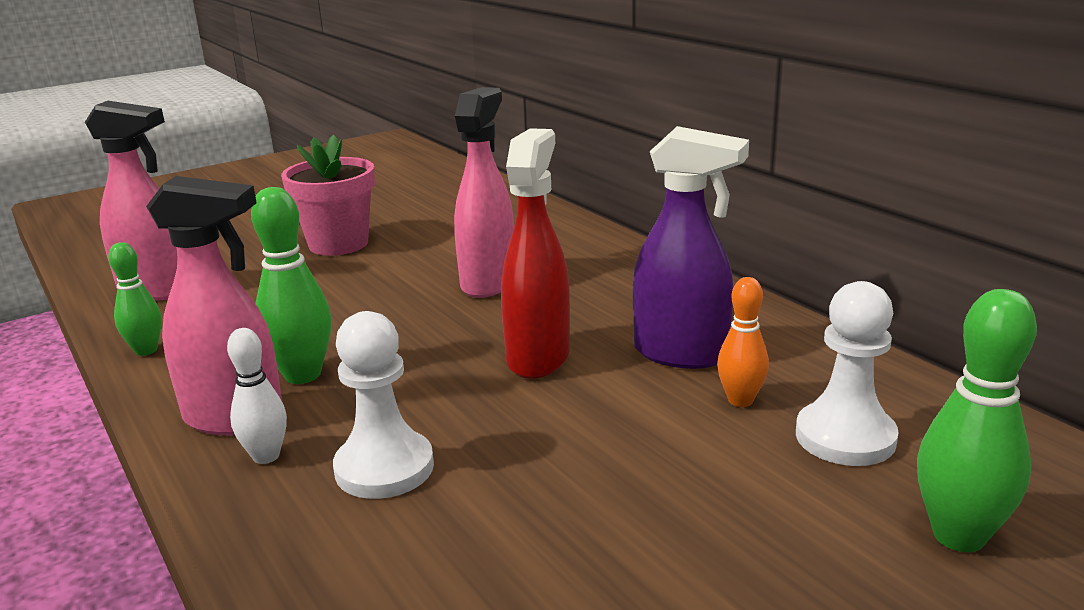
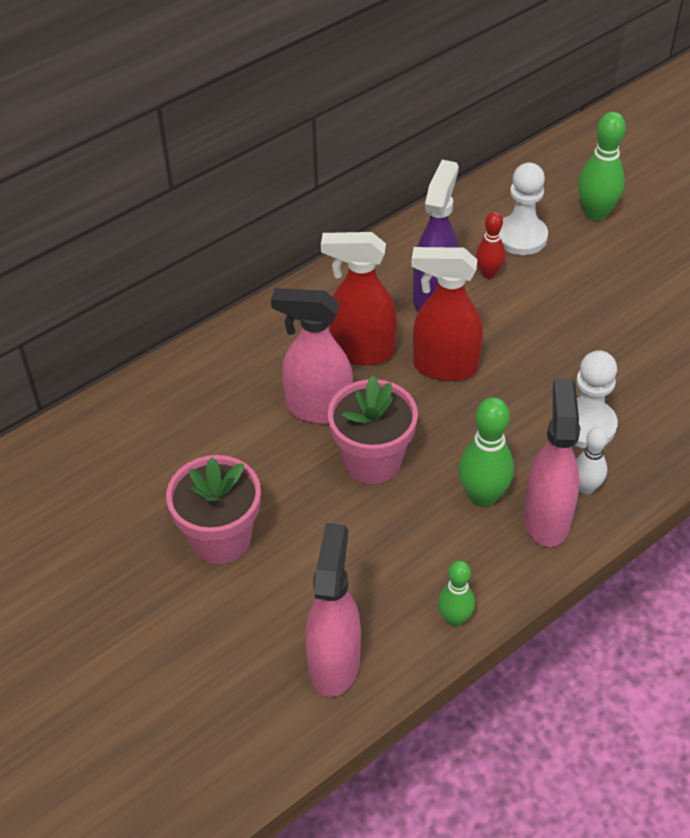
camera: 95 degrees left, 25 degrees up
(396, 310) = (372, 461): none -> pink flower pot
(576, 305) = (361, 351): none -> red spray bottle
(740, 400) = (488, 273): orange bowling pin -> red bowling pin

